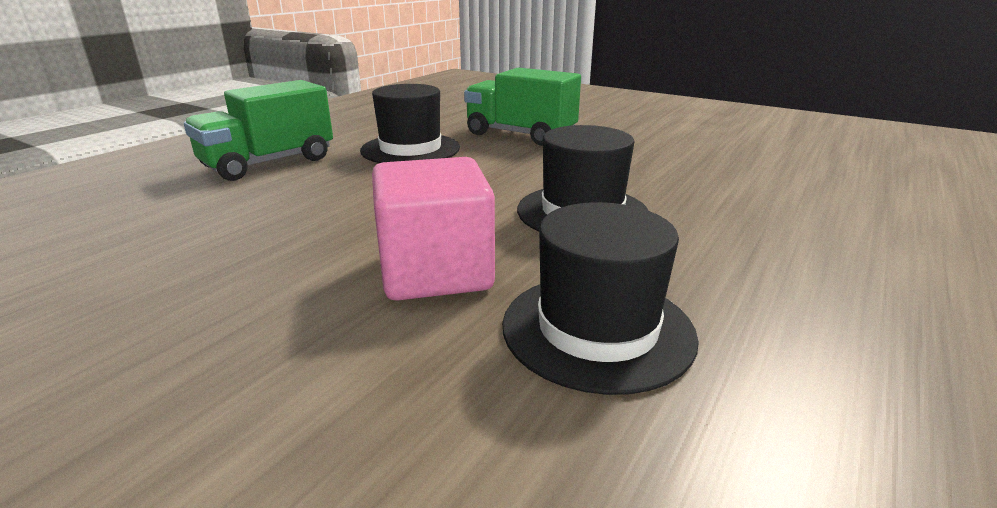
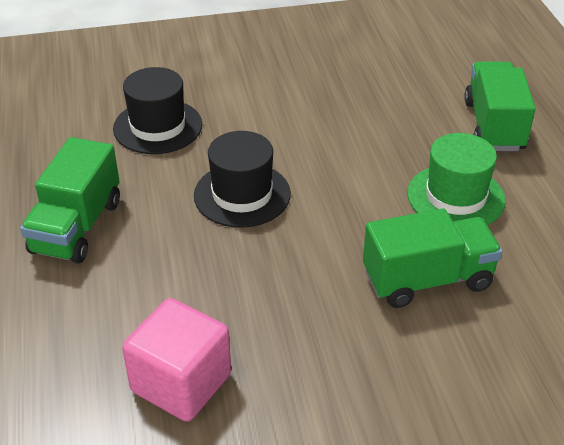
camera: 135 degrees right, 15 degrees up
(410, 149) = (455, 197): black hat -> green hat
(435, 272) = (253, 115): pink cube -> pink cube (181, 383)
(833, 263) = (77, 227): none -> green truck

